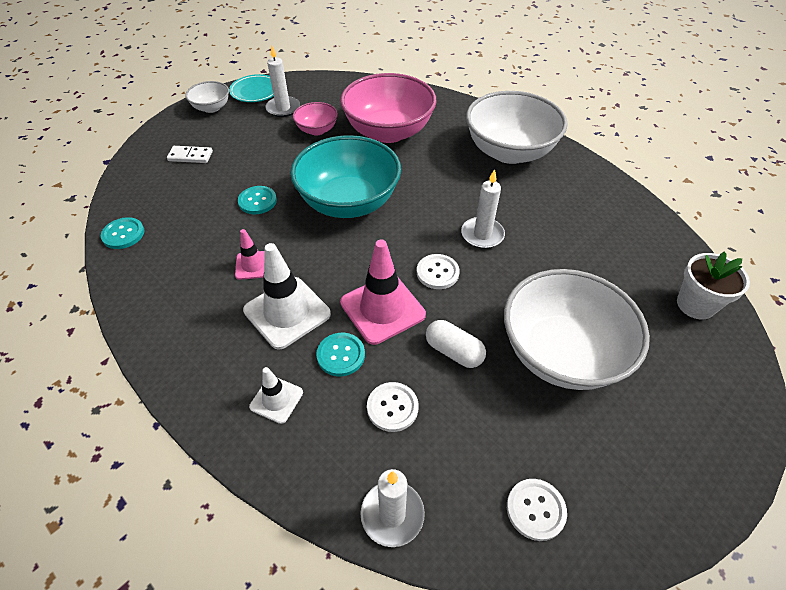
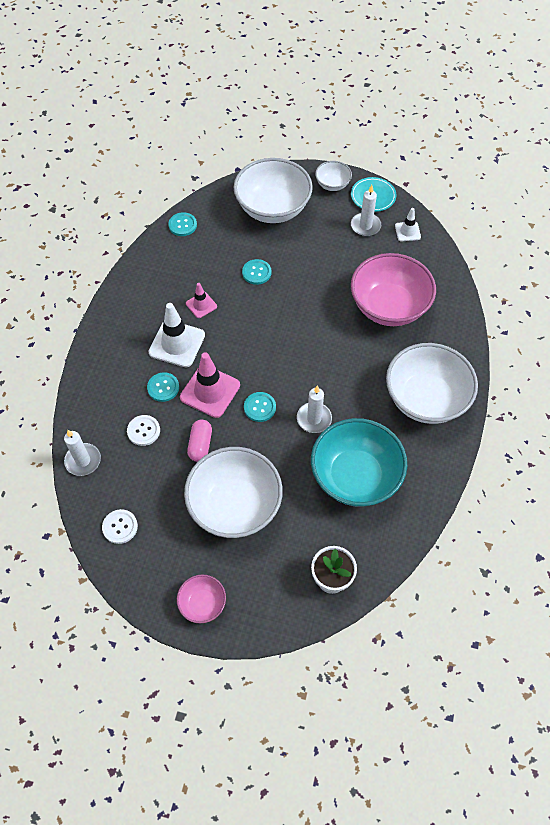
camera: 60 degrees right, 10 degrees up
(190, 156) = (273, 208): white domino -> white bowl
(276, 399) = (117, 373): white traffic cone -> white traffic cone (407, 231)
(317, 130) = (356, 261): pink bowl -> pink bowl (202, 603)
(348, 202) = (291, 323): turquoise bowl -> turquoise bowl (355, 476)
(437, 272) = (260, 407): white button -> turquoise button
(454, 351) = (200, 445): white capsule -> pink capsule

